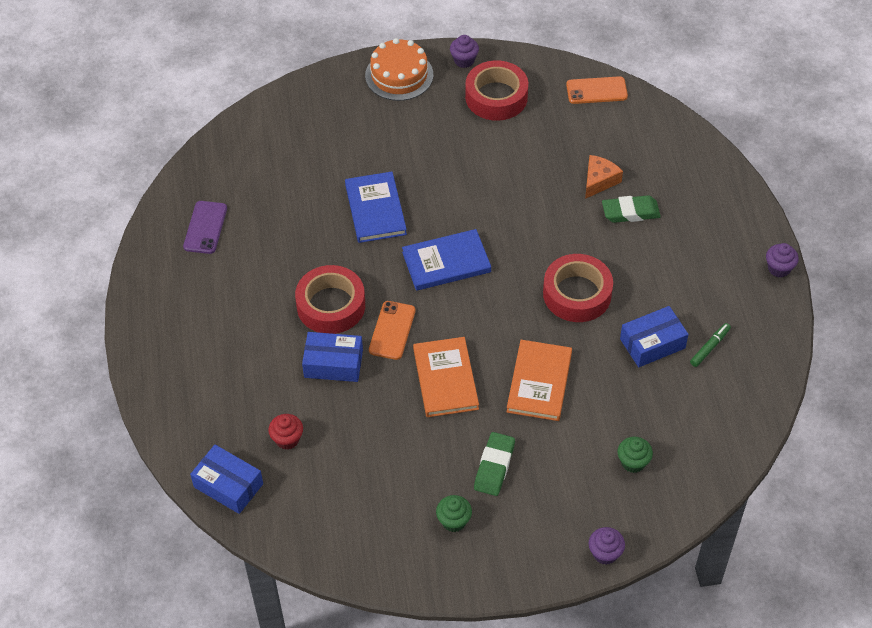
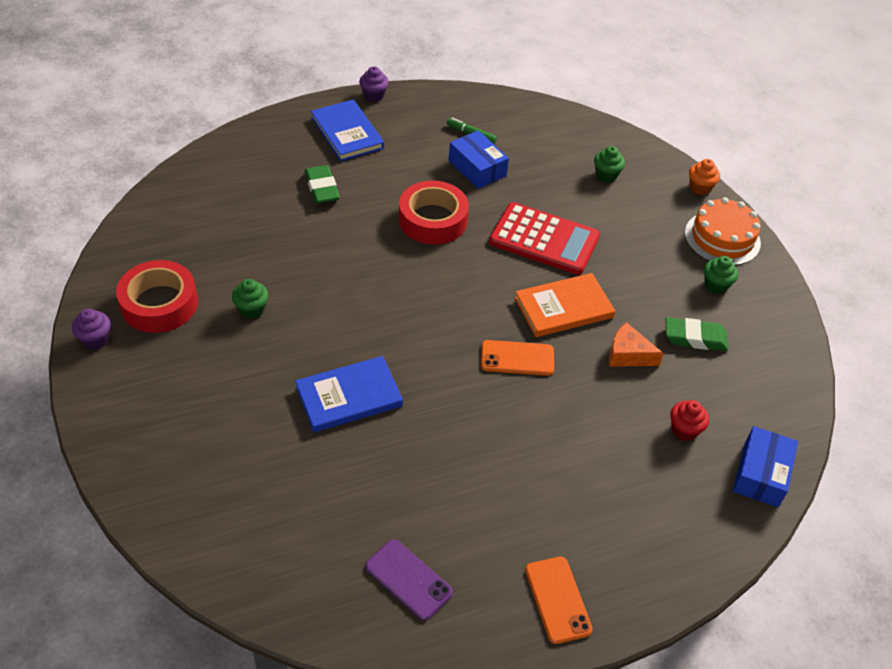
camera: 105 degrees left, 5 degrees down
(205, 227) = (408, 579): purple phone -> purple phone turned 45 degrees clockwise
(331, 305) = (499, 418): red tape -> none
(333, 364) = (576, 404): blue box -> none
(399, 75) = (119, 402): orange cake -> orange cake (722, 238)
(446, 262) = (414, 323): blue book -> blue book (347, 133)
(480, 154) = (252, 309): none -> green cupcake
(494, 466) = (647, 263): green eraser -> green eraser (695, 338)
(539, 382) = (544, 239): orange book -> red calculator
(596, 91) = (149, 221): orange phone -> orange phone (558, 599)
(599, 181) = (282, 212): orange cheese -> orange cheese (628, 354)
(605, 553) = (700, 188): purple cupcake -> orange cupcake

